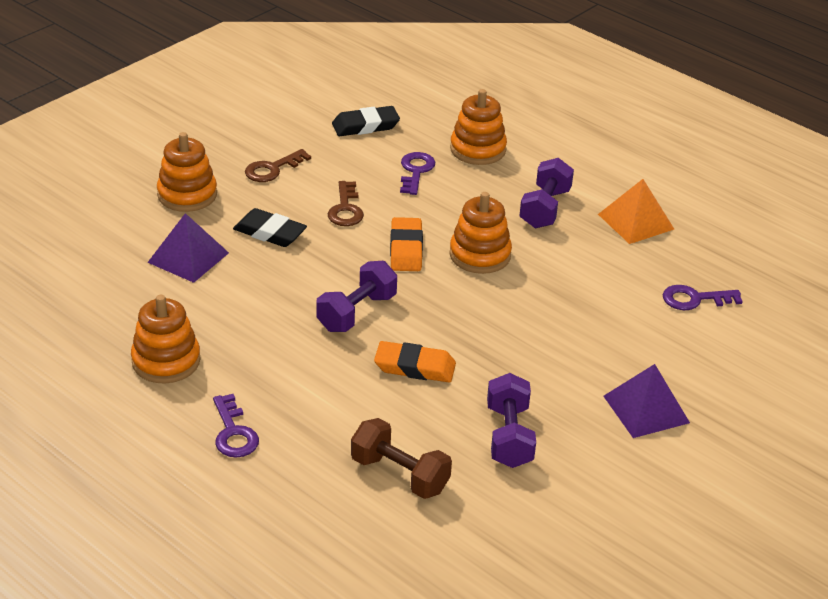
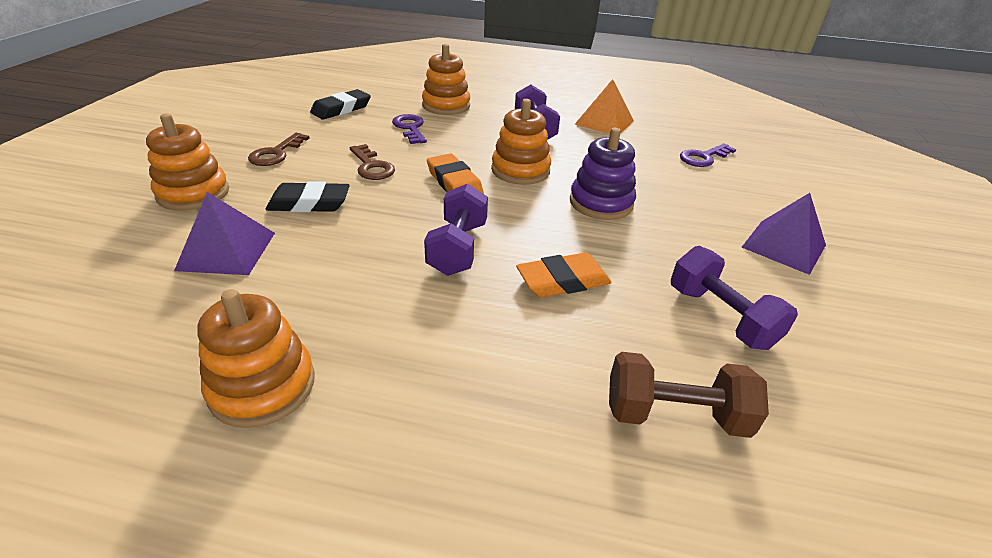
camera: 30 degrees left, 0 degrees up
(234, 433) = (427, 455): purple key -> none
(521, 313) = (601, 203): none -> purple stacking toy

